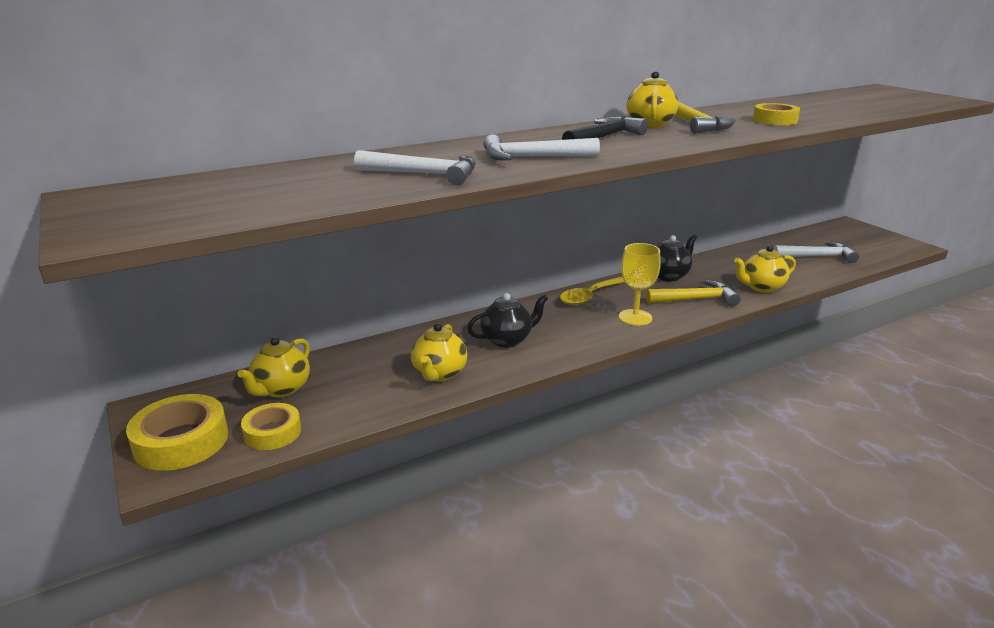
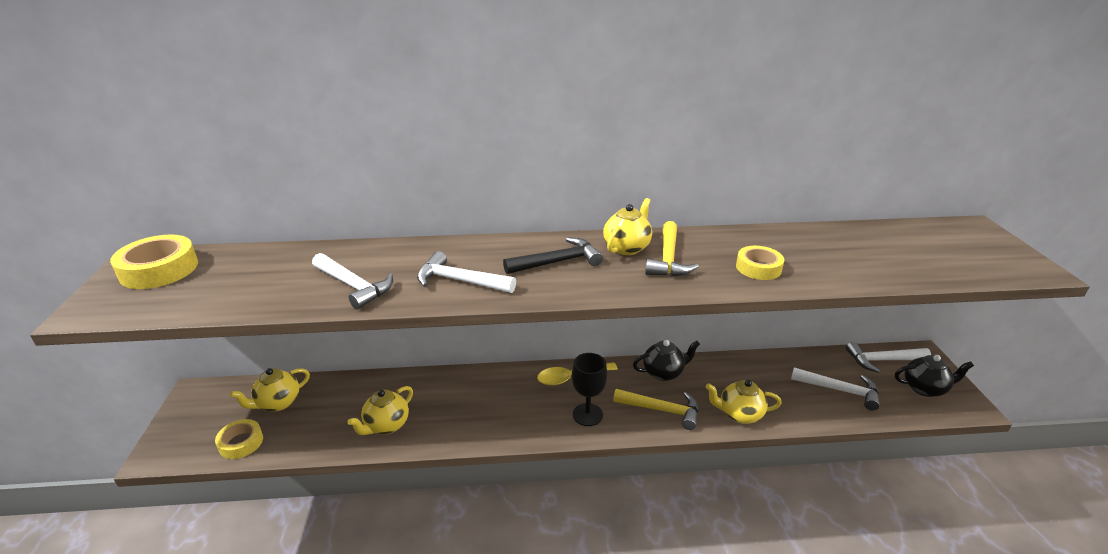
camera: 25 degrees right, 5 degrees up
(181, 441) = (188, 430): yellow tape -> yellow tape (159, 269)
(507, 340) = (464, 406): black teapot -> black teapot (925, 388)
(635, 317) = (587, 415): yellow goblet -> black goblet
(826, 233) = (882, 360): none -> white hammer

